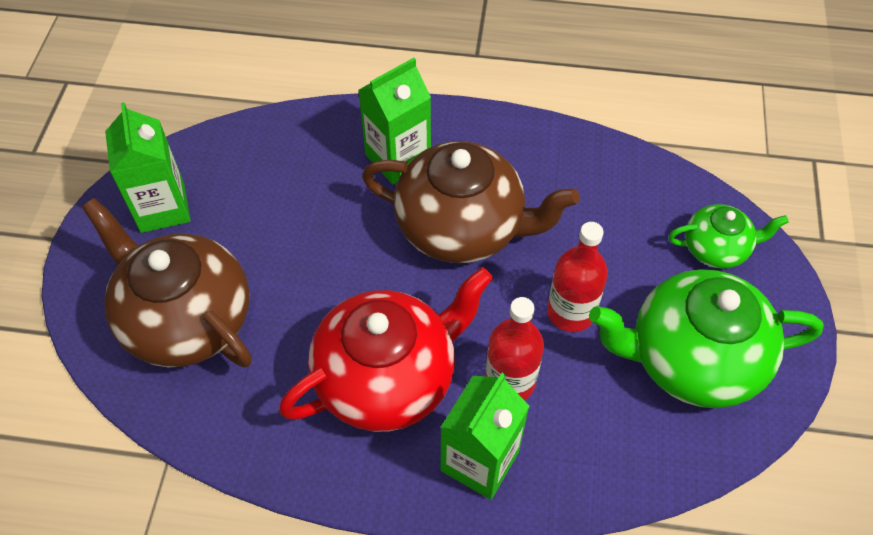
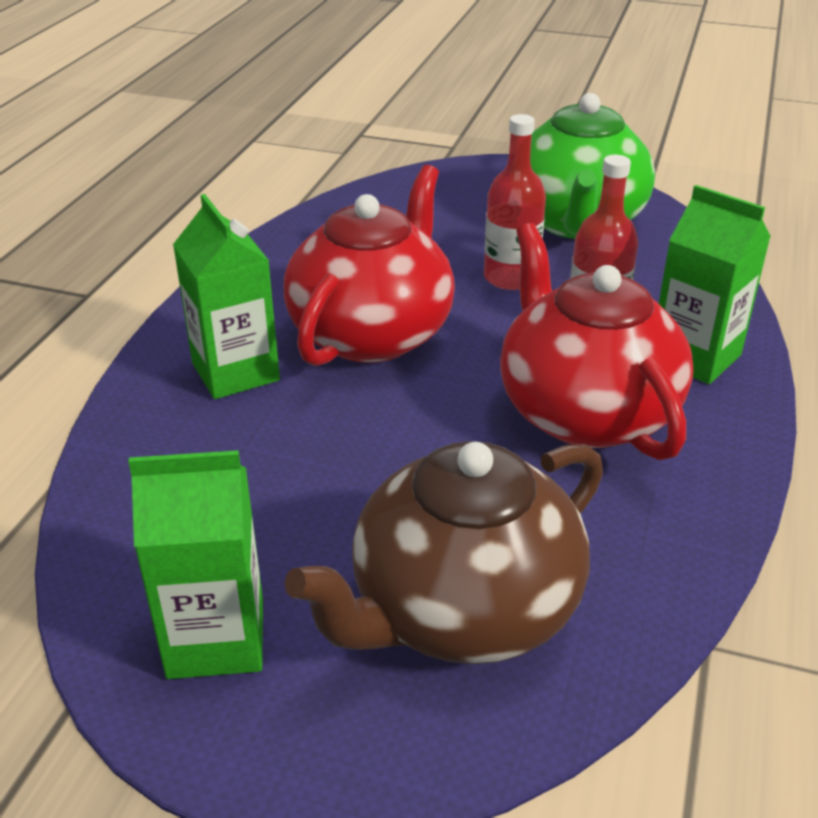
camera: 80 degrees left, 20 degrees down
(462, 228) = (372, 334): brown teapot -> red teapot
(716, 249) = (451, 191): green teapot -> none

